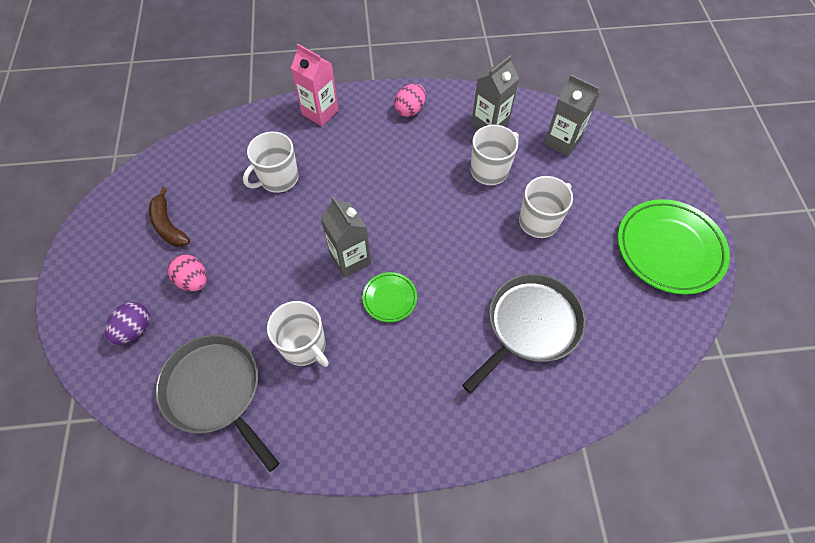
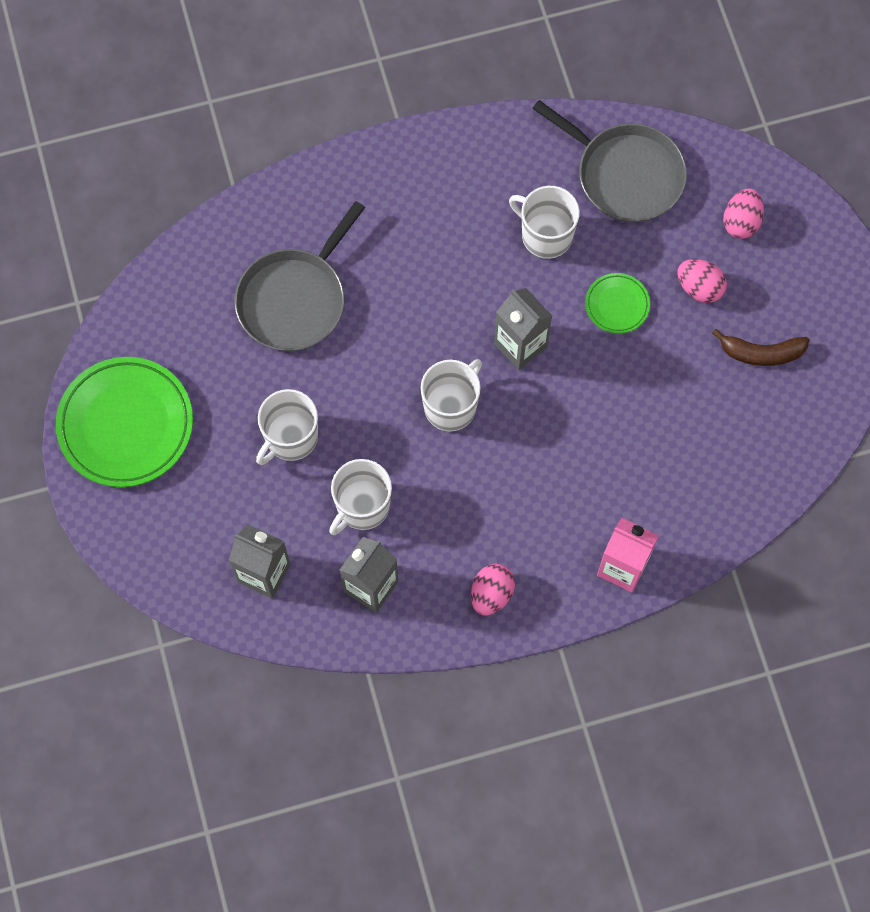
camera: 170 degrees right, 10 degrees up
(134, 329) = (741, 222): purple egg -> pink egg
(168, 225) = (761, 353): brown banana -> brown banana turned 135 degrees clockwise
(278, 178) = (646, 444): white mug -> white mug (451, 406)
(390, 298) = (462, 304): green plate -> green plate (617, 305)

